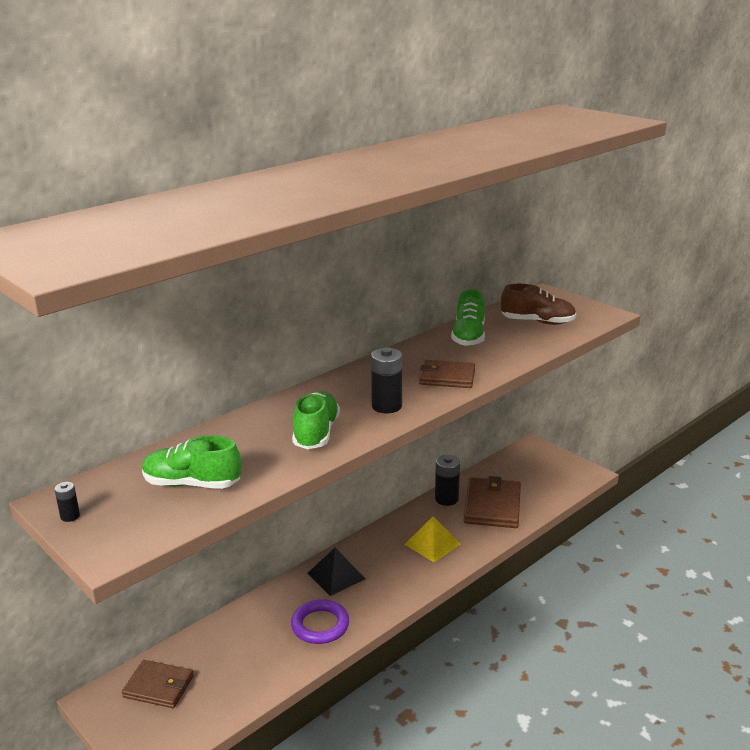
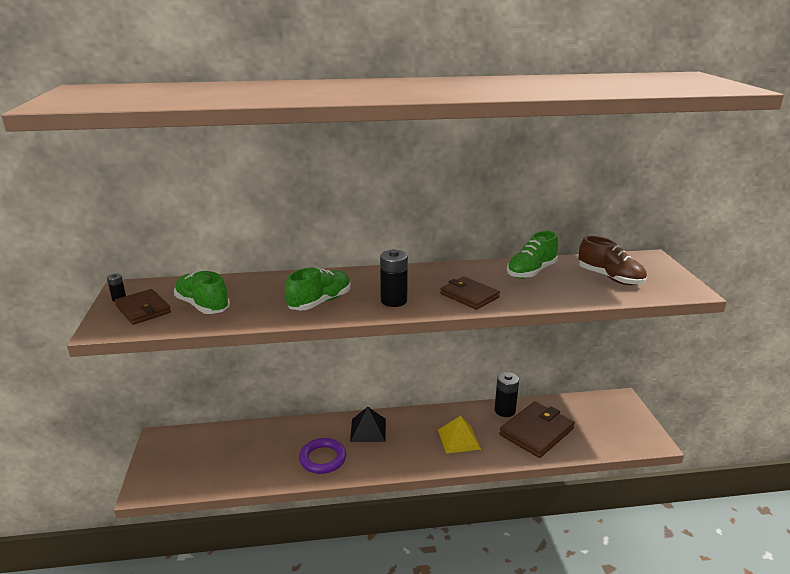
camera: 35 degrees right, 0 degrees up
(159, 686) = (195, 447): brown wallet -> brown wallet (143, 309)

